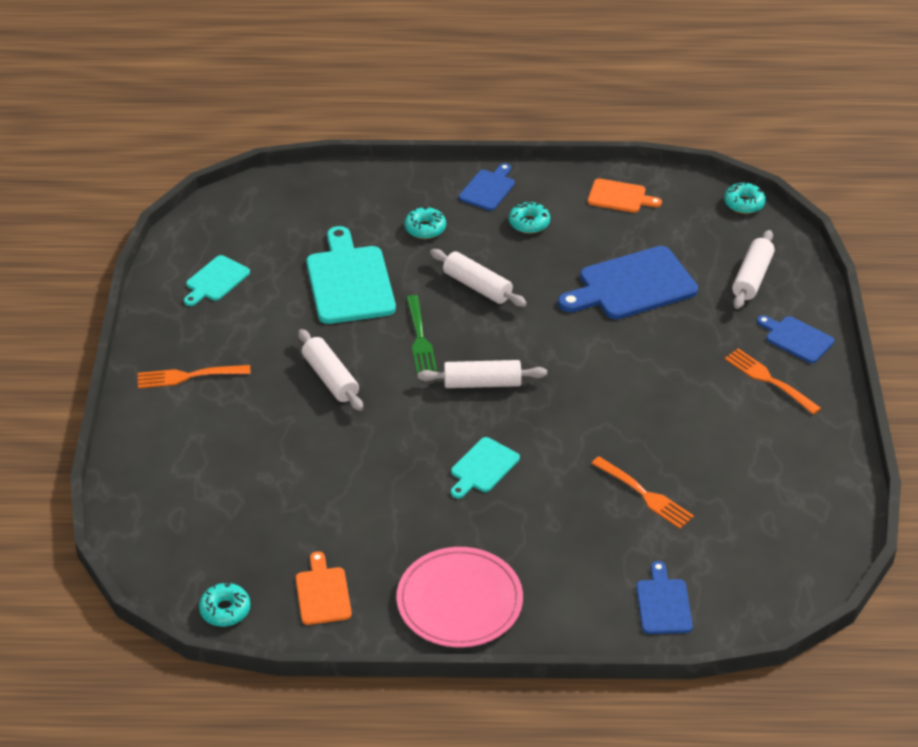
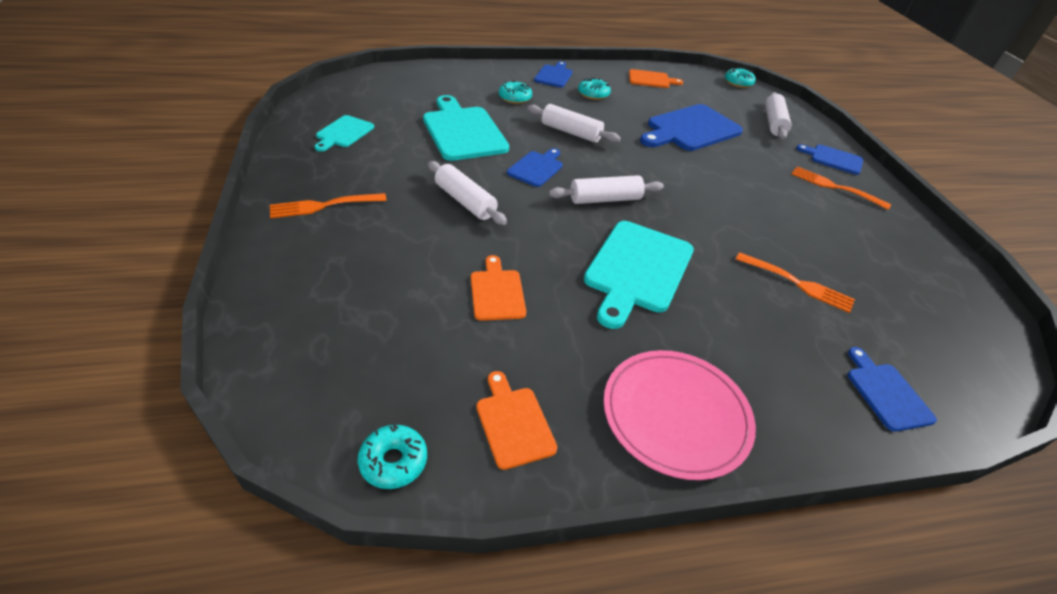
camera: 15 degrees left, 0 degrees up
(338, 480) = (497, 292): none -> orange cutting board
(419, 337) = (536, 168): green fork -> blue cutting board
(483, 467) = (637, 269): turquoise cutting board -> turquoise cutting board, size x1.82

